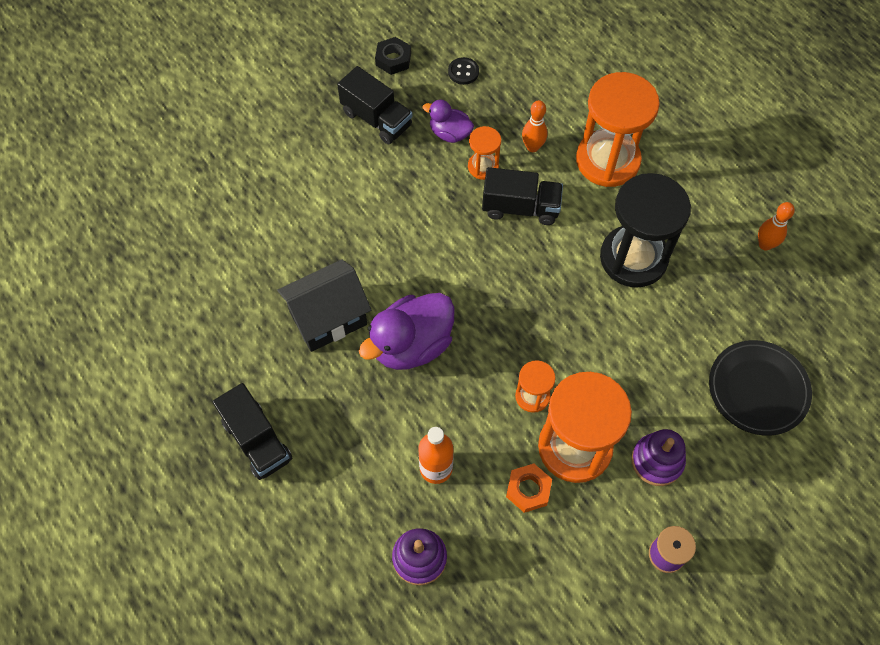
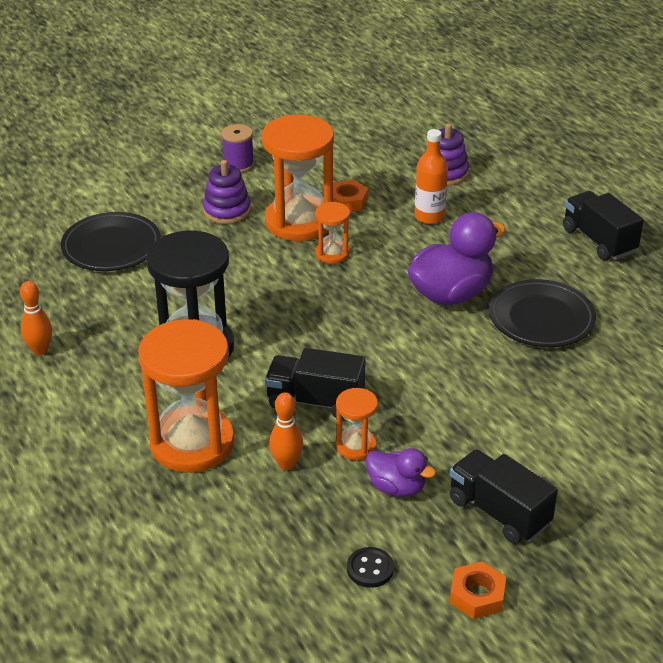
camera: 175 degrees left, 25 degrees down
(328, 318) = (541, 318): black house -> black plate
(393, 59) = (477, 595): black nut -> orange nut

